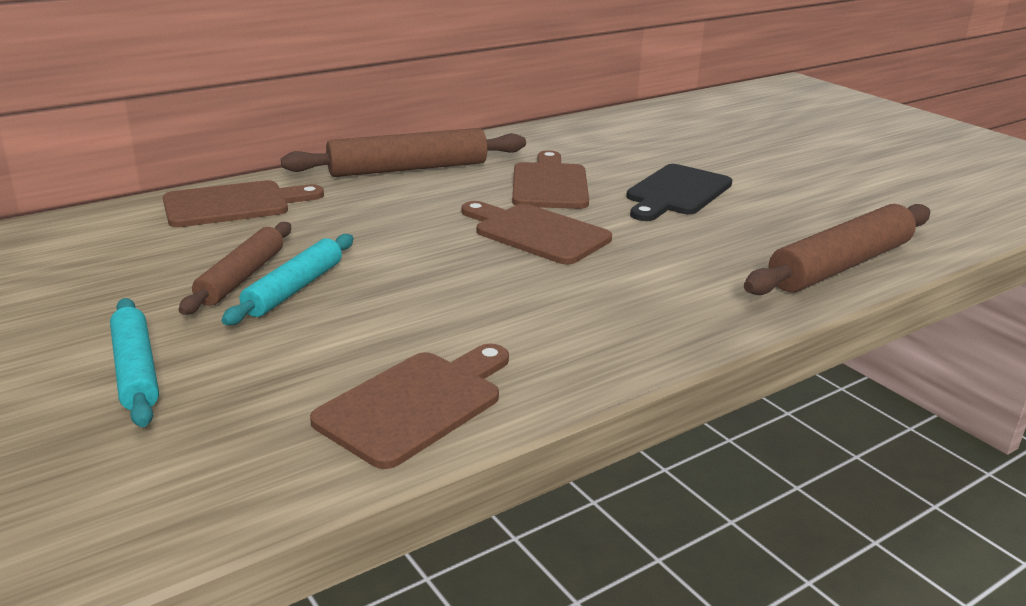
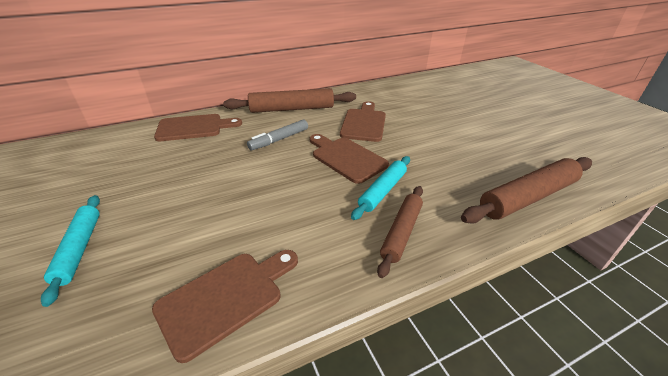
camera: 10 degrees right, 10 degrees up
(241, 277) = (173, 179): brown rolling pin -> brown rolling pin (401, 232)
(294, 289) = (196, 190): turquoise rolling pin -> turquoise rolling pin (382, 191)
(406, 214) = (279, 139): none -> grey marker
(676, 192) = (434, 133): black cutting board -> none

